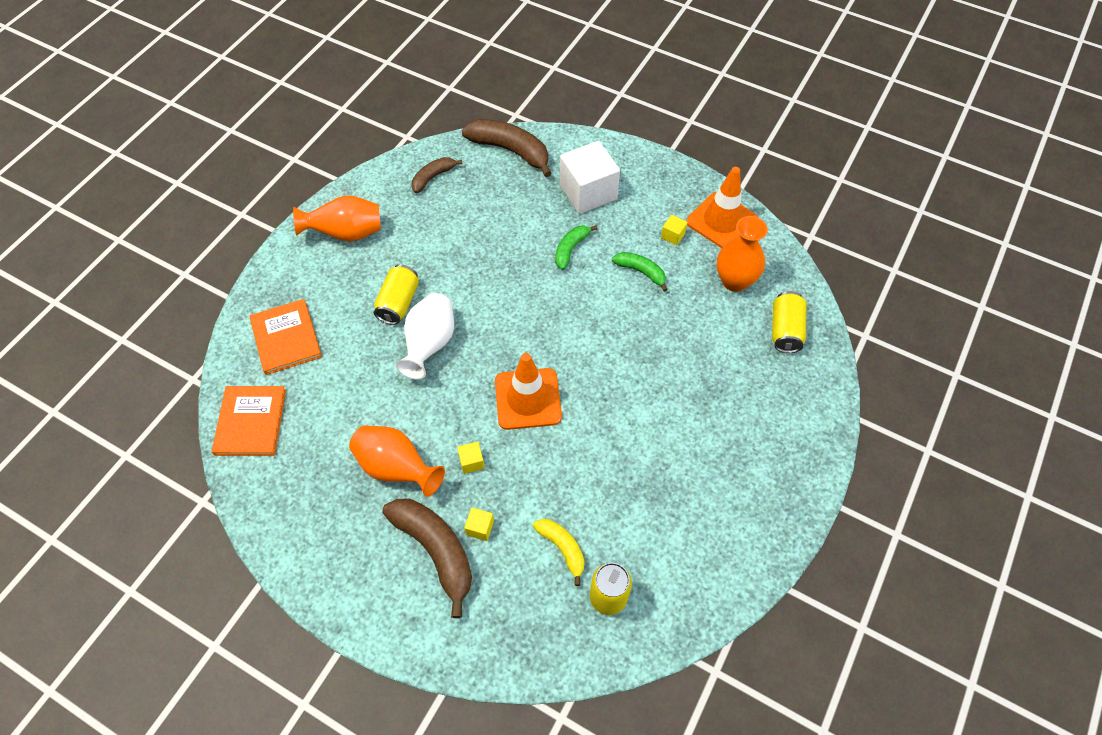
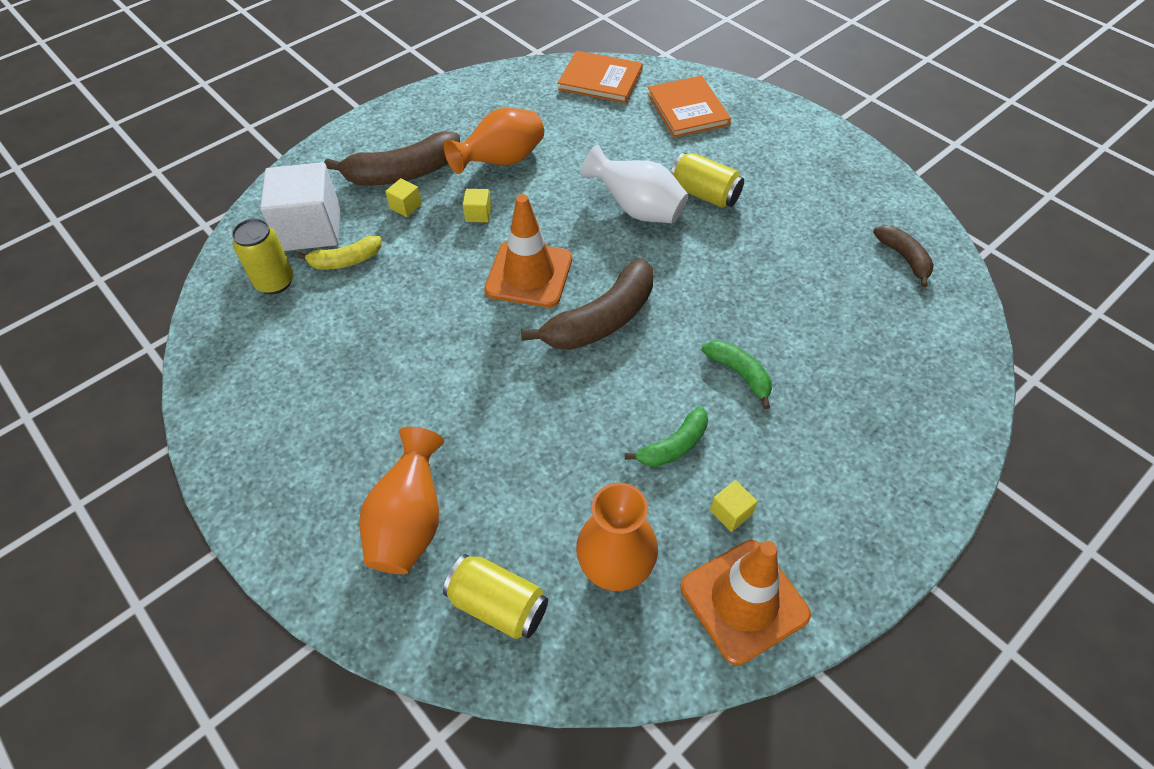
camera: 110 degrees right, 5 degrees down
(286, 338) = (687, 109): orange book -> orange book turned 75 degrees clockwise
(346, 233) = (821, 168): orange vase -> orange vase (410, 522)
(510, 150) = (948, 352): brown banana -> brown banana (602, 319)
(588, 192) = (846, 425): white cube -> white cube (310, 228)

